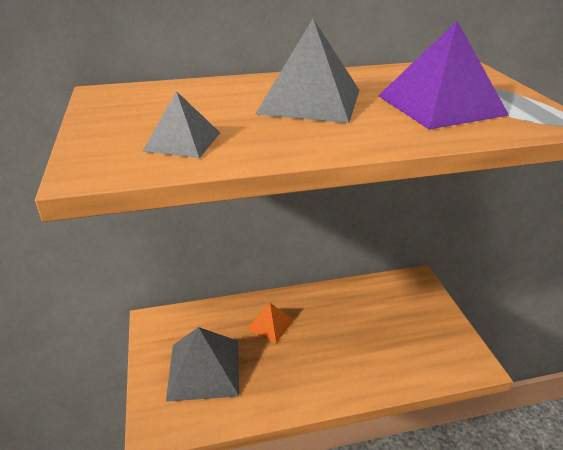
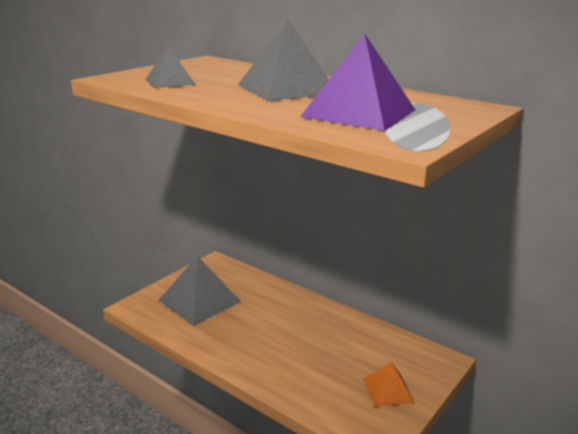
camera: 50 degrees right, 10 degrees down
(270, 324) = (274, 307): orange pyramid -> orange pyramid (388, 390)

